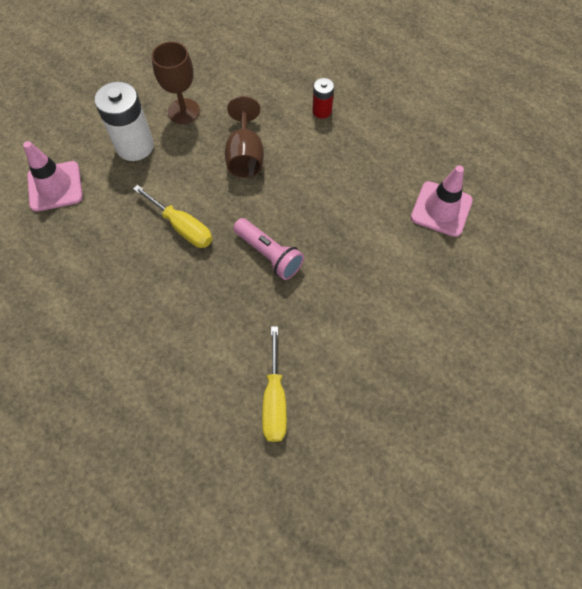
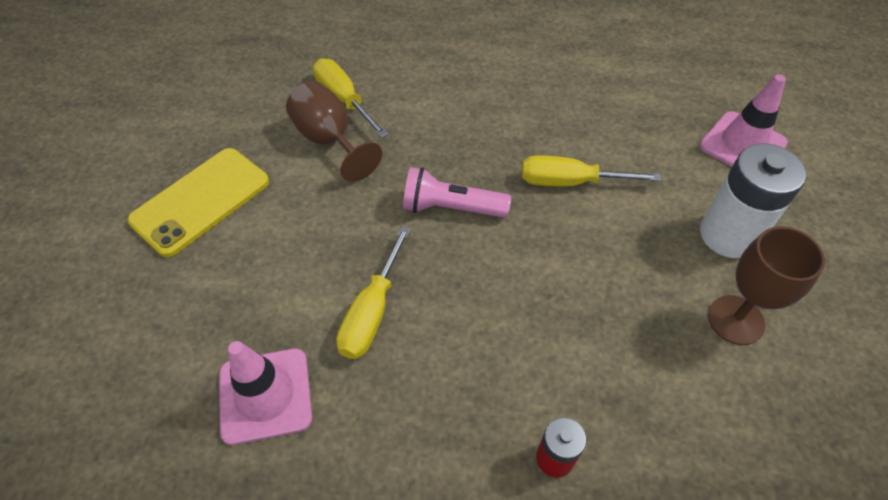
camera: 145 degrees right, 10 degrees down
(245, 156) = (590, 307): brown goblet -> brown goblet (330, 140)
(360, 219) = (372, 311): none -> yellow screwdriver
(430, 363) = (201, 201): none -> yellow phone

